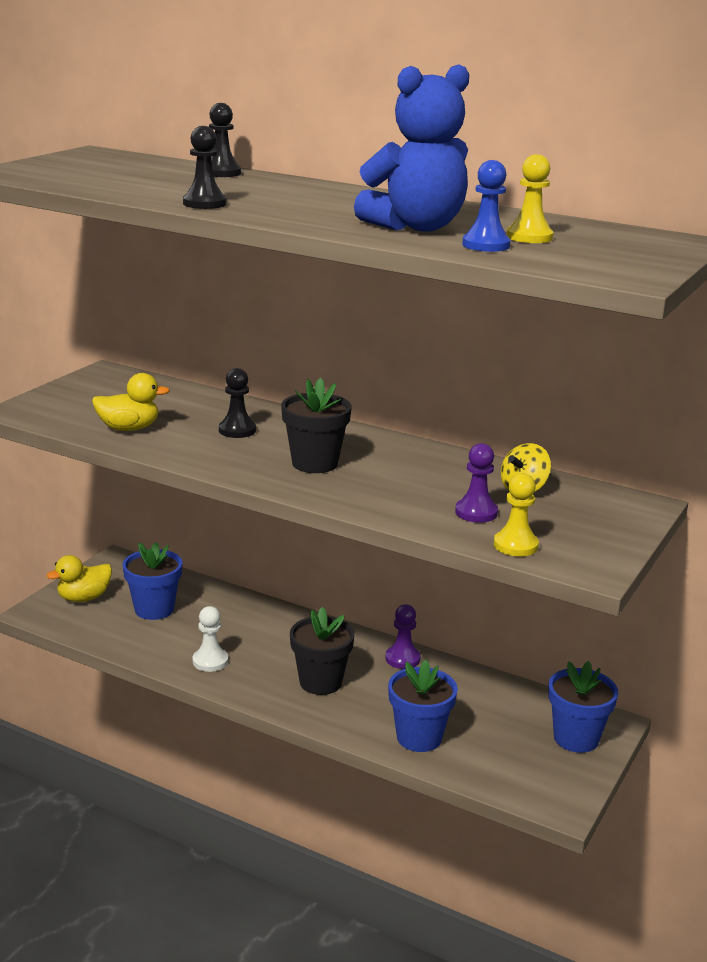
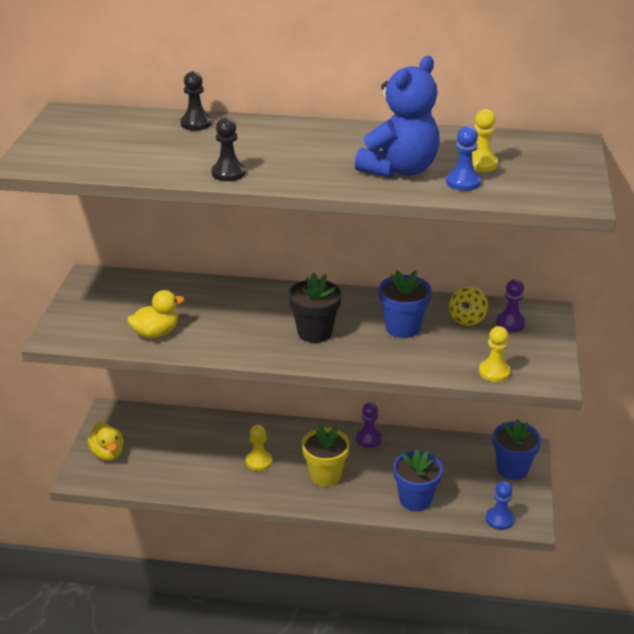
camera: 20 degrees left, 10 degrees up
(84, 598) = (108, 453): yellow duck -> yellow duck turned 60 degrees counterclockwise
(154, 609) = (168, 448): blue flower pot -> blue flower pot (402, 328)
(210, 661) = (238, 481): white pawn -> none
(237, 430) = (236, 314): black pawn -> none
(249, 648) = (259, 461): none -> yellow pawn
(320, 682) = (325, 475): black flower pot -> yellow flower pot
(476, 512) = (451, 349): purple pawn -> purple pawn (510, 323)
(520, 790) = (499, 519): none -> blue pawn

